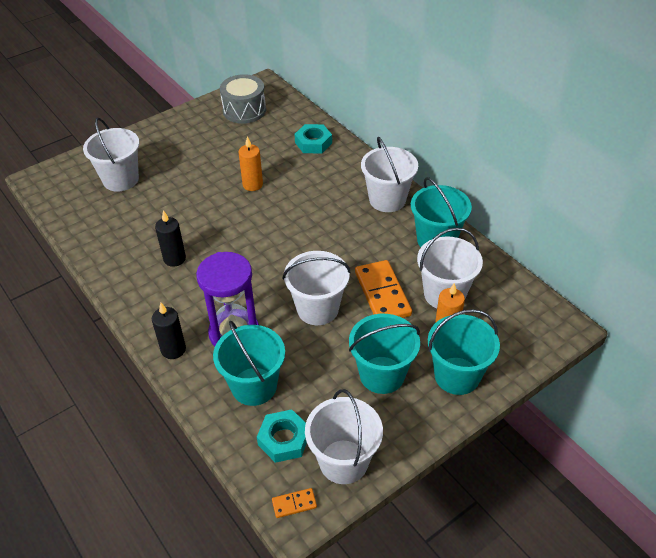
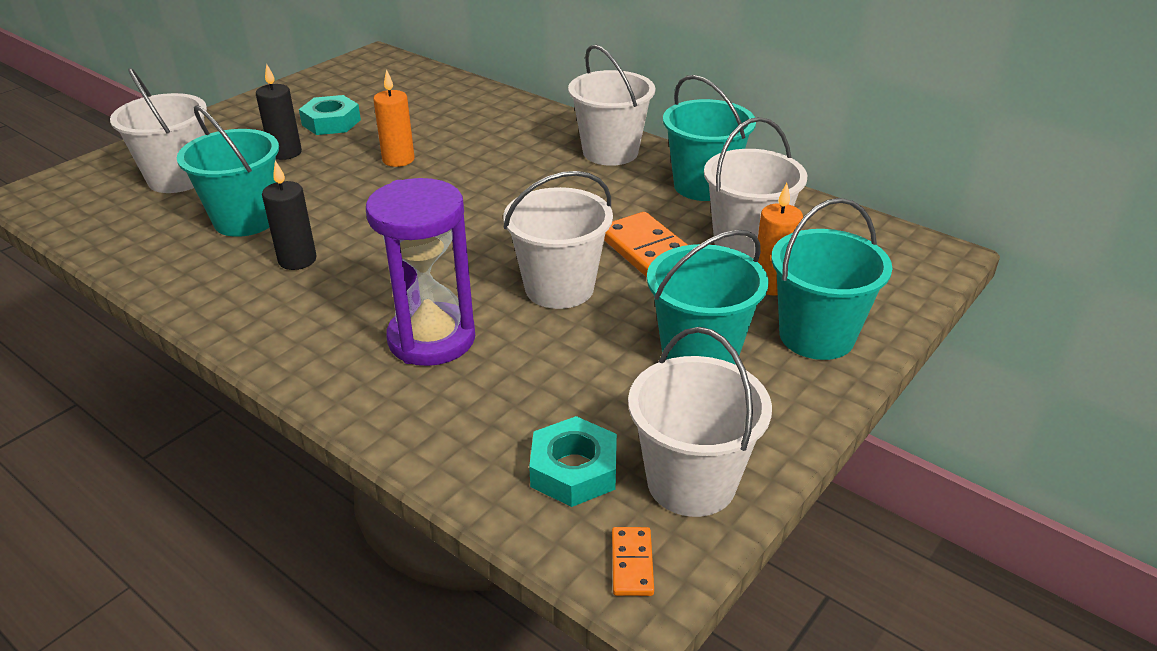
camera: 15 degrees left, 10 degrees down
(173, 349) = (330, 377): black candle -> black candle (285, 153)
(244, 110) = (357, 84): grey drum -> none
(254, 386) = (492, 404): turquoise bucket -> turquoise bucket (245, 220)
(294, 504) = (632, 563): orange domino -> orange domino turned 60 degrees counterclockwise
(313, 143) = (474, 106): turquoise nut -> turquoise nut (331, 122)

